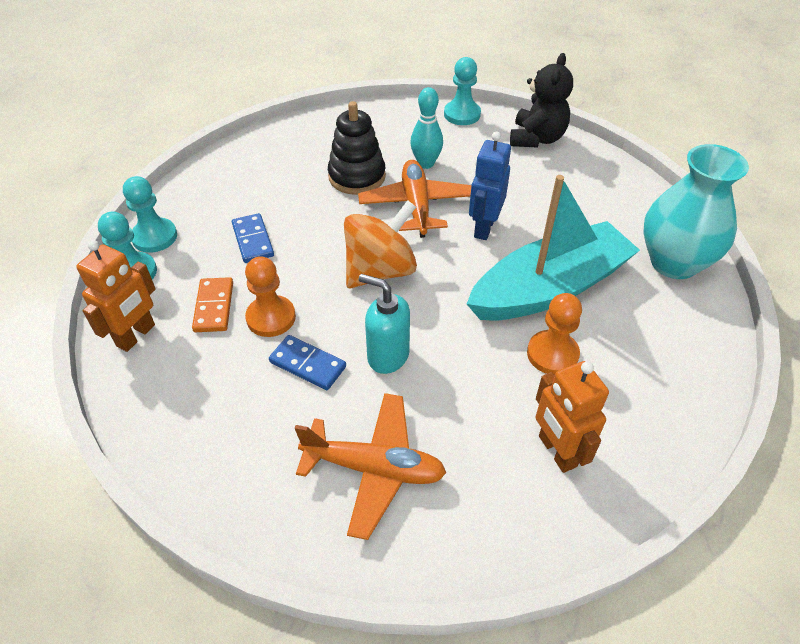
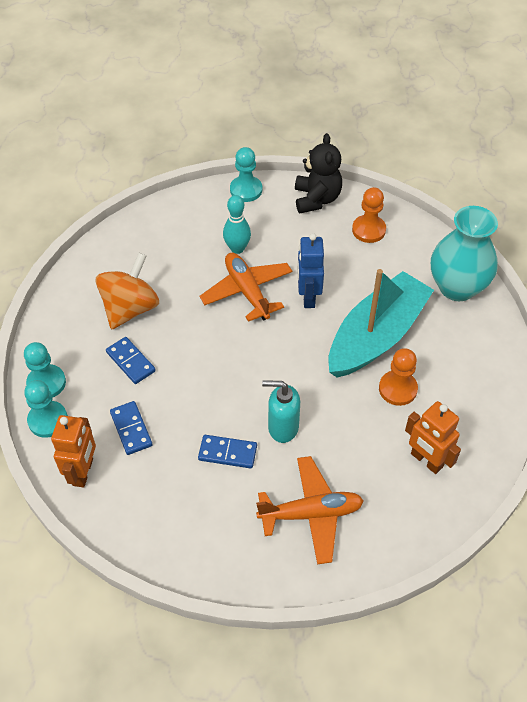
camera: 20 degrees left, 5 degrees up
(214, 307) = (131, 429): orange domino -> blue domino
(271, 317) = (180, 424): orange pawn -> orange pawn (368, 230)
(357, 176) = (186, 277): black stacking toy -> none
(380, 271) = (245, 359): orange spinning top -> orange spinning top (130, 308)

